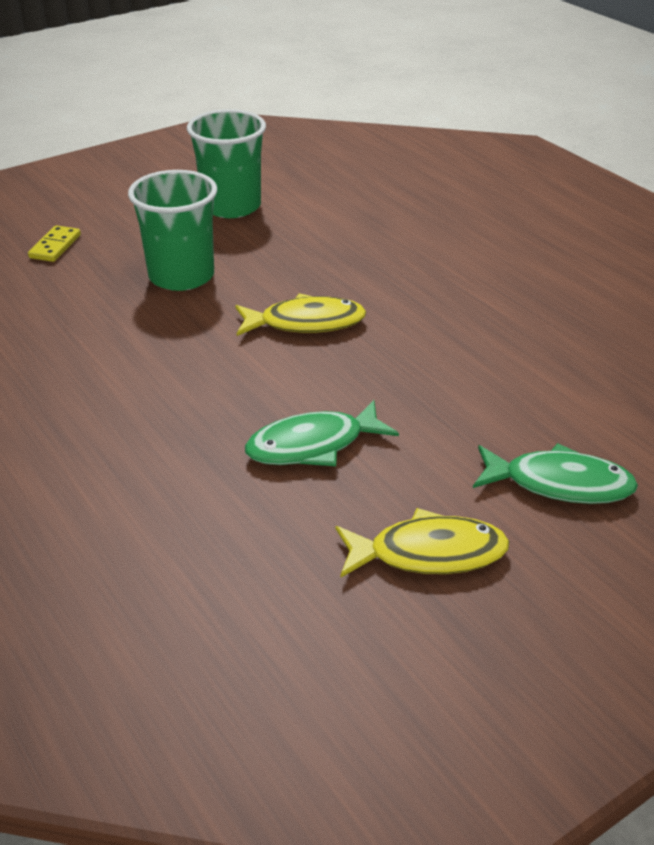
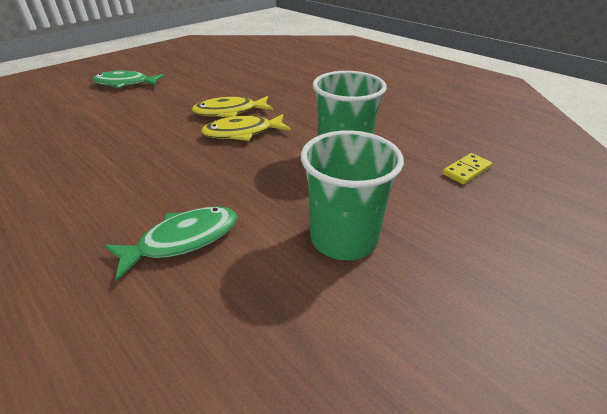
camera: 170 degrees right, 0 degrees up
(55, 246) = (466, 170): yellow domino -> yellow domino turned 45 degrees clockwise
(313, 445) = (232, 86): green fish -> green fish (183, 240)
(428, 553) = (188, 67): yellow fish -> yellow fish (229, 112)

